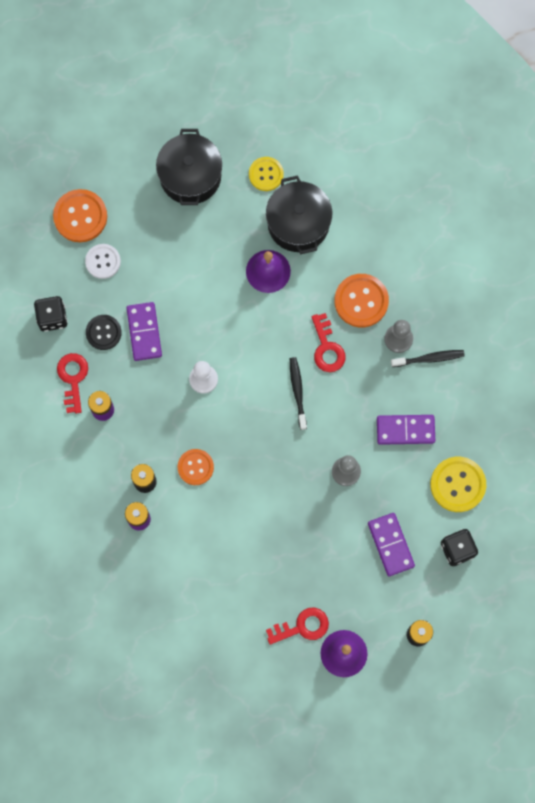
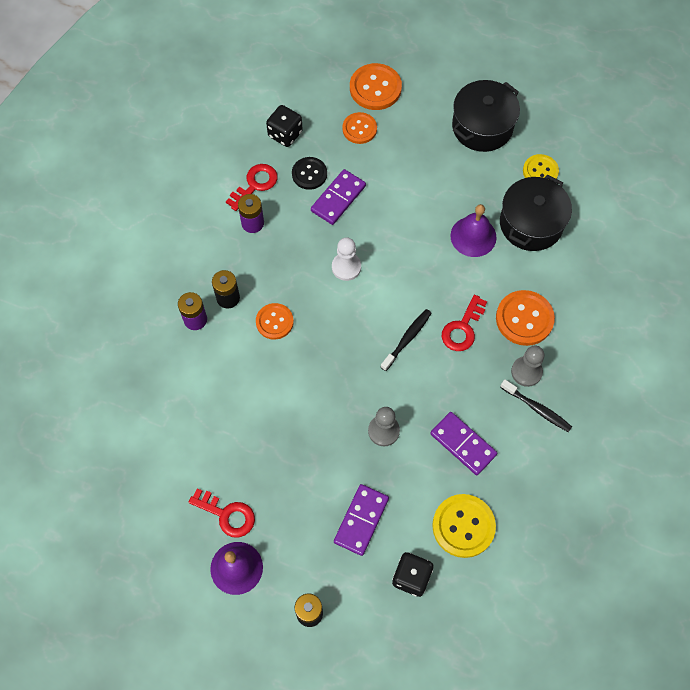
camera: 45 degrees right, 10 degrees down
(103, 261) = (359, 129): white button -> orange button

